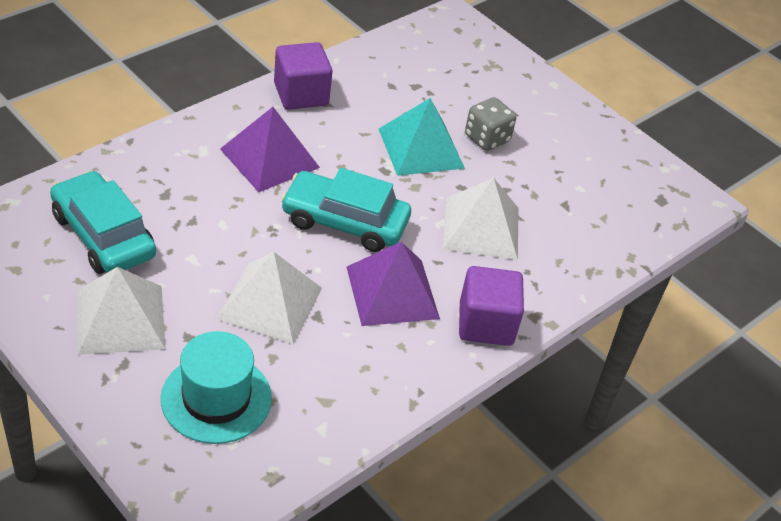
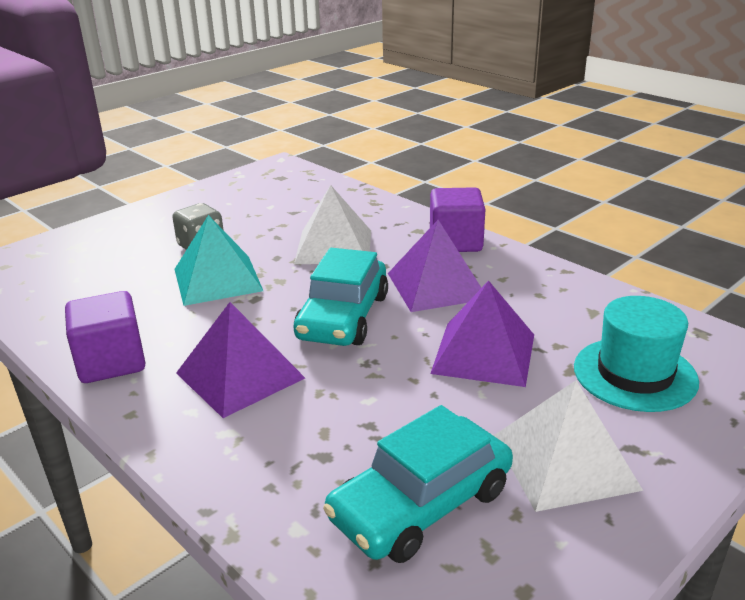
camera: 85 degrees left, 15 degrees down
(270, 303) = (483, 353): white pyramid -> purple pyramid

